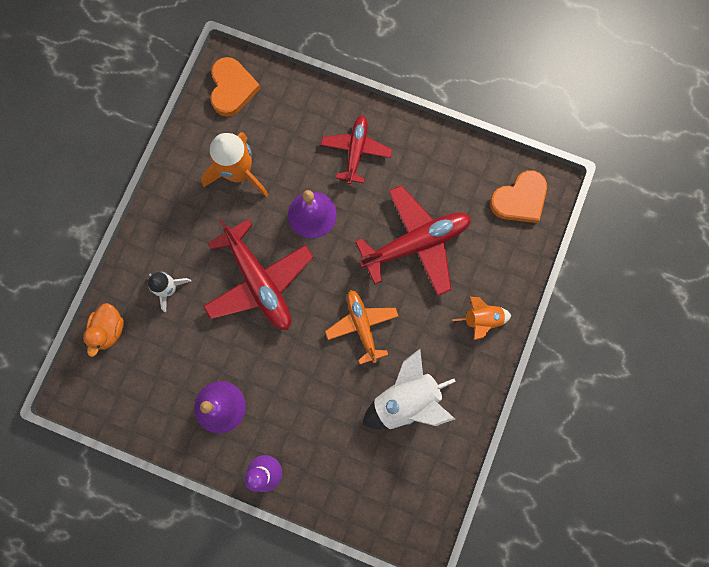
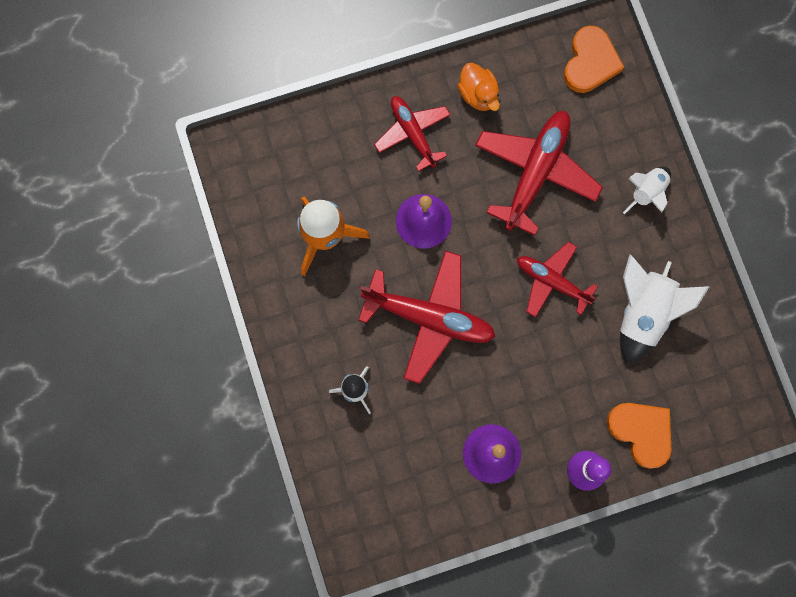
camera: 40 degrees left, 0 degrees up
(109, 330) = (334, 471): orange duck -> orange duck (478, 94)
(232, 88) = (250, 166): orange heart -> orange heart (641, 432)
(362, 325) = (551, 281): orange plane -> red plane
(482, 319) = (647, 192): orange rocket -> white rocket

